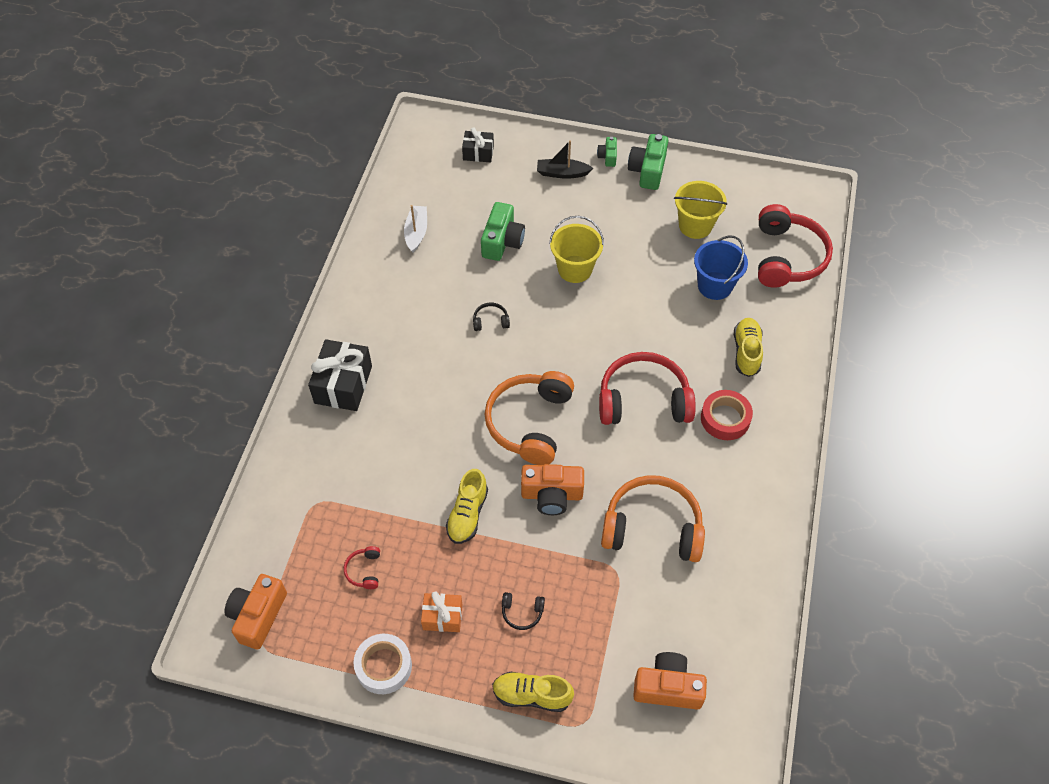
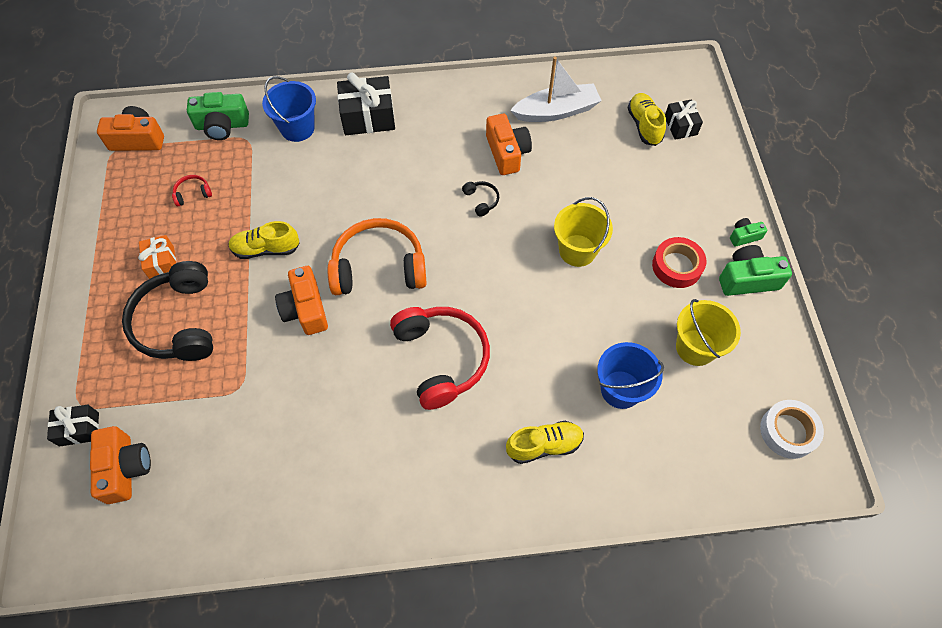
camera: 70 degrees right, 5 degrees up
(325, 452) = (297, 128): none -> blue bucket
(383, 666) = (109, 236): white tape -> white tape (788, 431)
(416, 232) = (556, 111): white boat -> white boat, size x1.56
(446, 285) = (507, 153): none -> orange camera
(502, 241) = (580, 180): green camera -> green camera (222, 125)
(522, 612) = (178, 322): black headphones -> black headphones, size x2.44
(532, 695) = (100, 354): yellow shoe -> yellow shoe (644, 125)
(562, 173) = (696, 202): black boat -> none
(611, 727) = (79, 429): none -> black gift
(652, 527) = (294, 408): orange headphones -> none
(725, 418) = (448, 445): red tape -> red tape (677, 266)
(787, 257) = (702, 458): red headphones -> none

